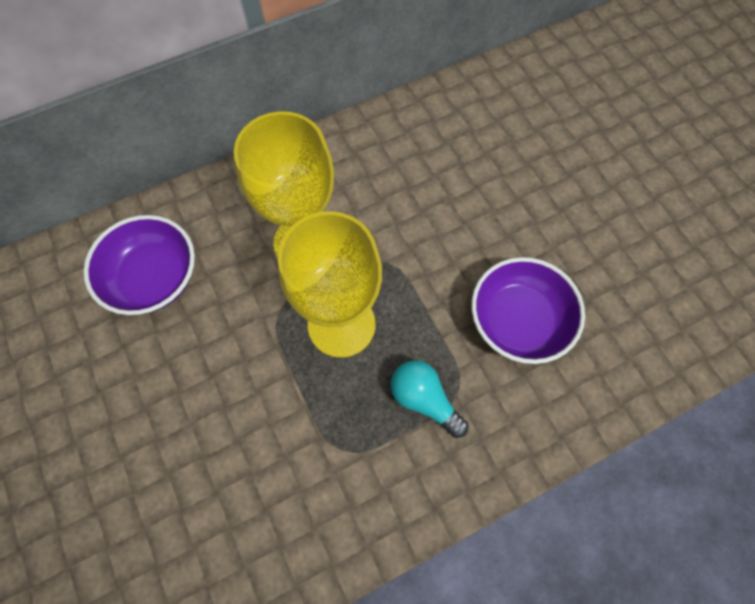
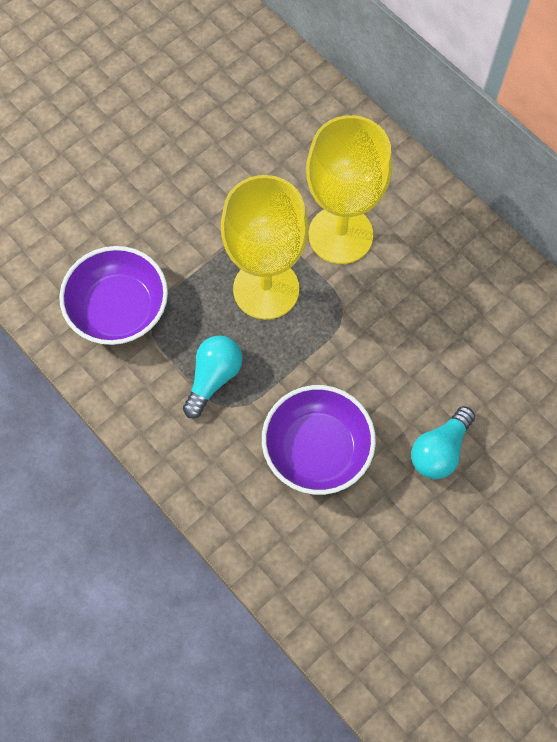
camera: 75 degrees right, 0 degrees up
(154, 277) = (265, 122): purple bowl -> purple bowl (119, 309)
(537, 220) = (439, 450): none -> turquoise light bulb

